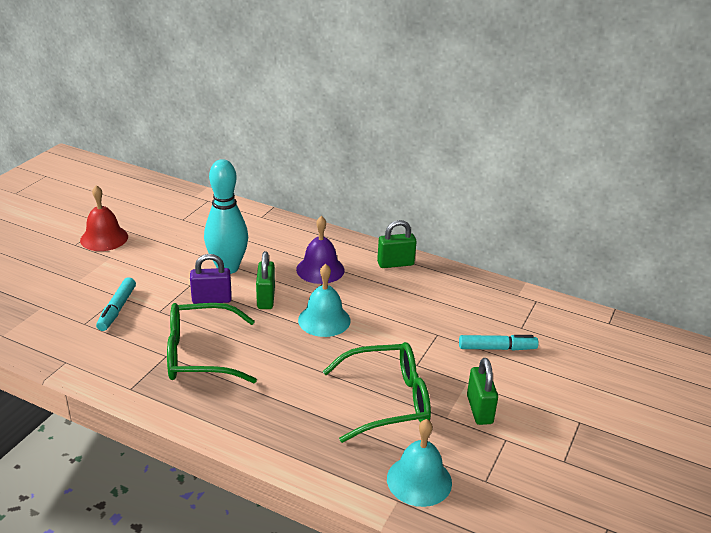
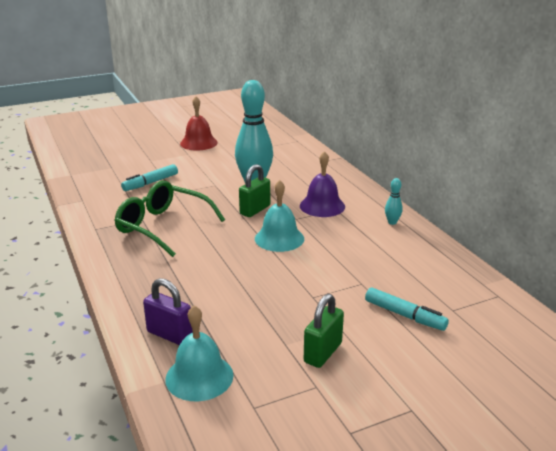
camera: 40 degrees right, 5 degrees down
(212, 299) = (217, 198): purple padlock -> purple padlock (169, 335)
(388, 401) = (253, 311): green glasses -> none
(395, 263) = (392, 222): green padlock -> turquoise bowling pin

